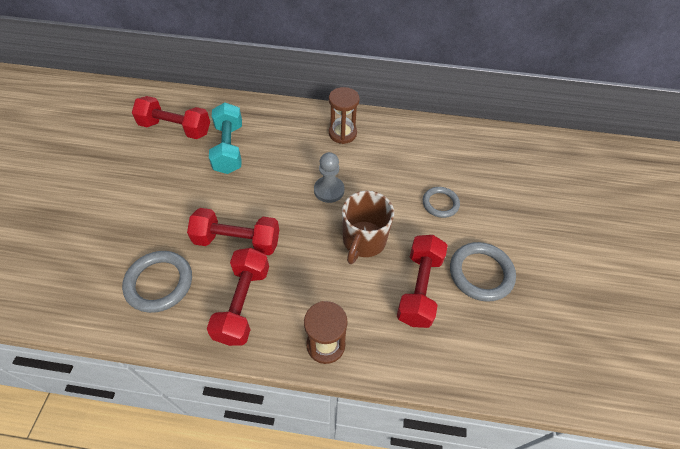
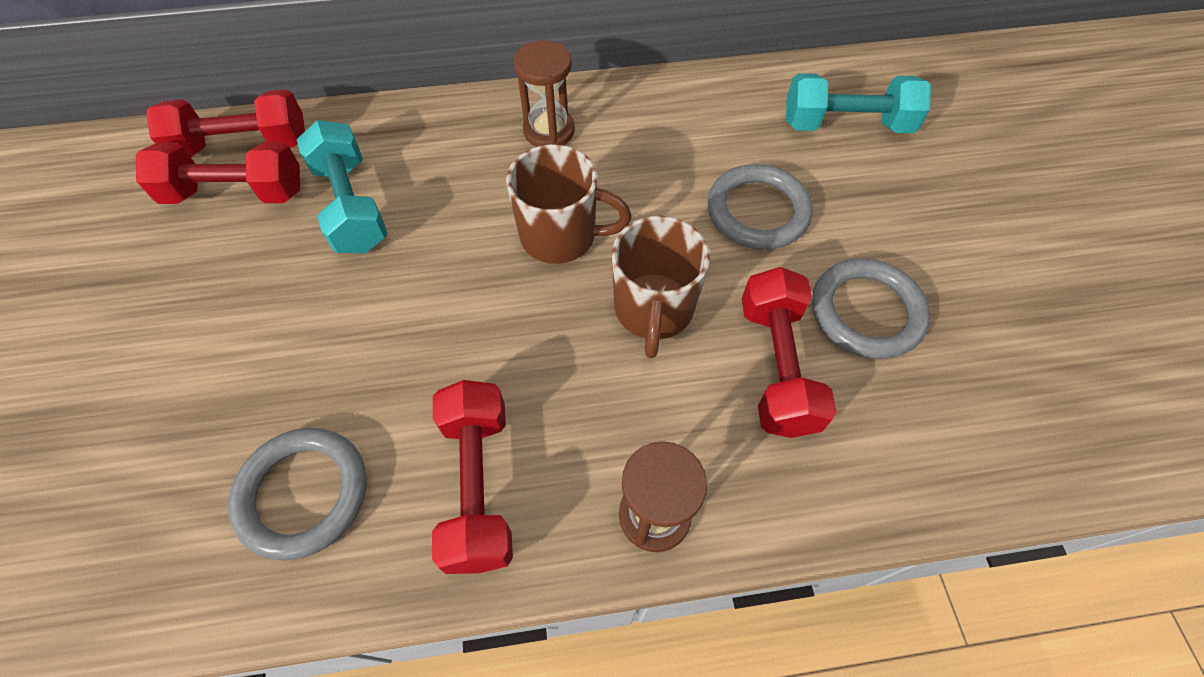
camera: 15 degrees left, 5 degrees up
(237, 241) = (426, 372): red dumbbell -> red dumbbell (243, 146)
(329, 190) = (561, 236): grey pawn -> brown mug
(440, 203) = (757, 211): grey ring -> grey ring, size x1.58
(510, 168) = (846, 125): none -> turquoise dumbbell

